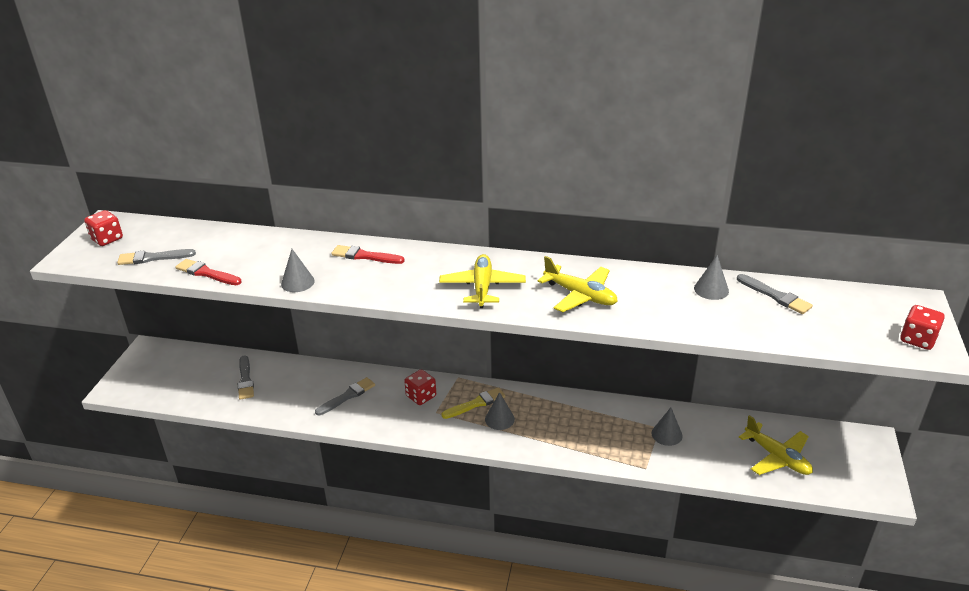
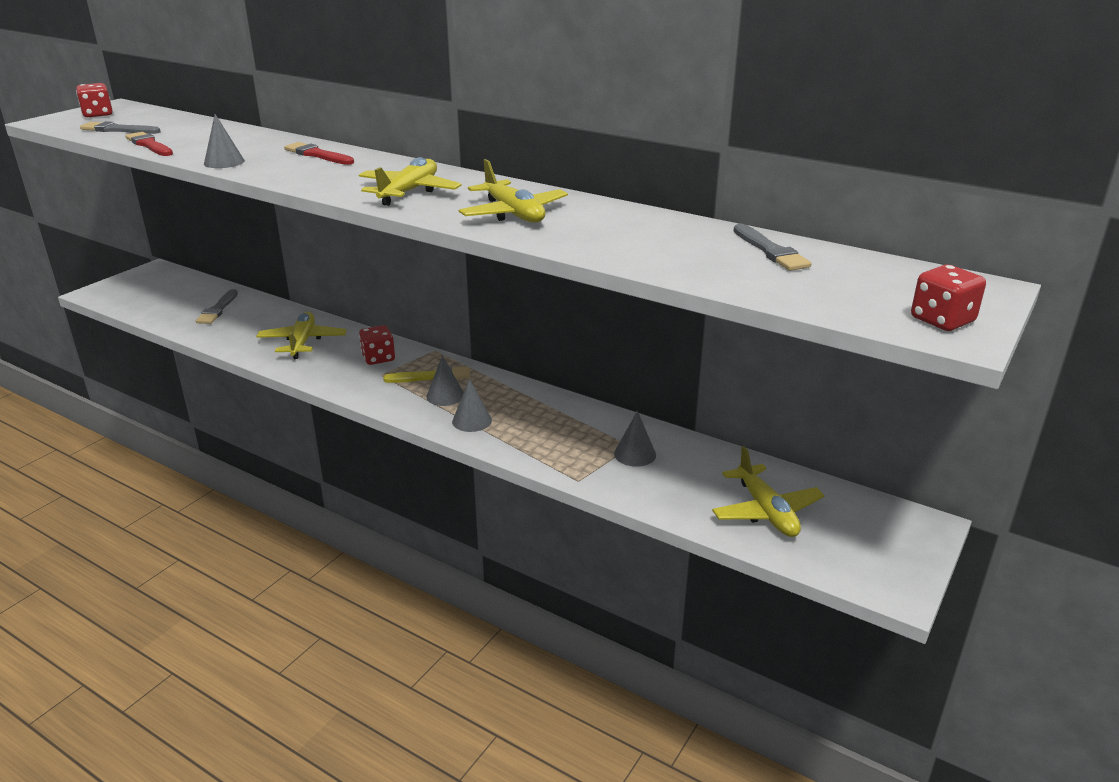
camera: 20 degrees right, 5 degrees down
(347, 396) = (302, 342): grey brush -> yellow plane
(711, 289) = (687, 233): grey cone -> grey cone (472, 421)

